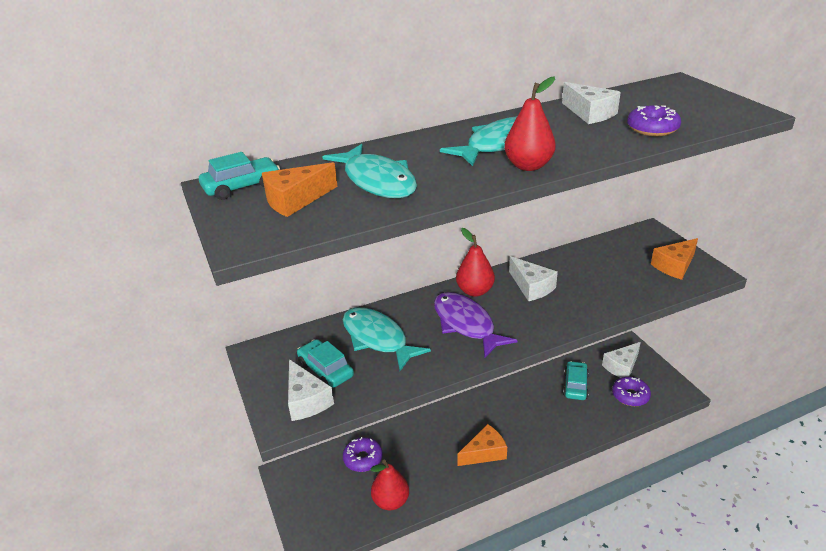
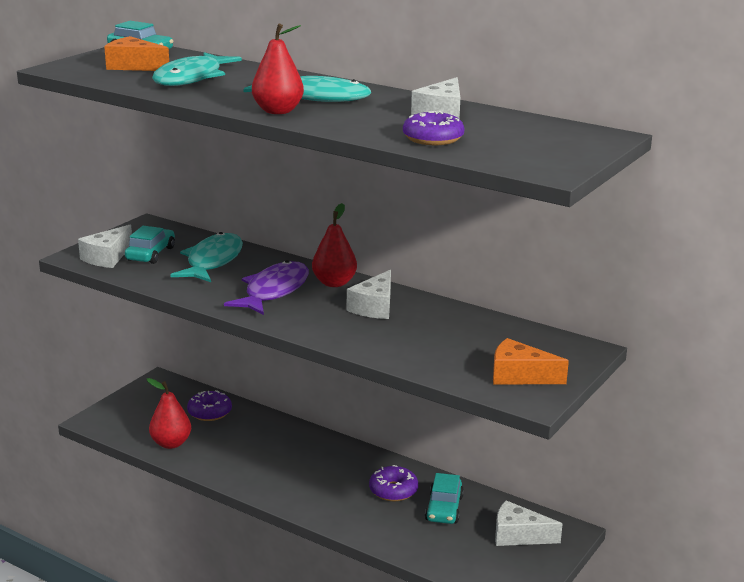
camera: 55 degrees right, 10 degrees down
(484, 453) = (278, 476): orange cheese -> none
(575, 385) = (444, 508): turquoise car -> turquoise car turned 120 degrees clockwise
(630, 396) = (468, 553): purple donut -> purple donut (393, 490)

